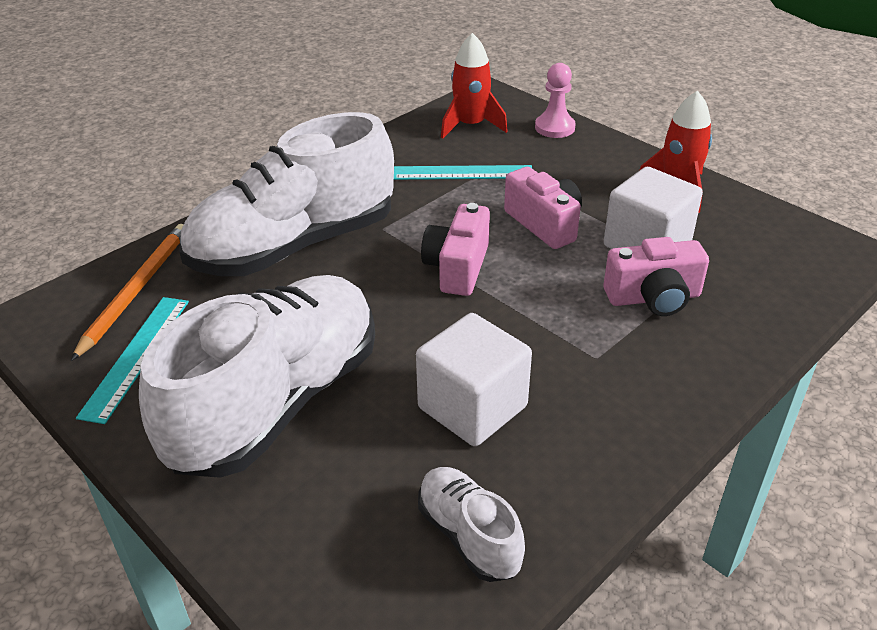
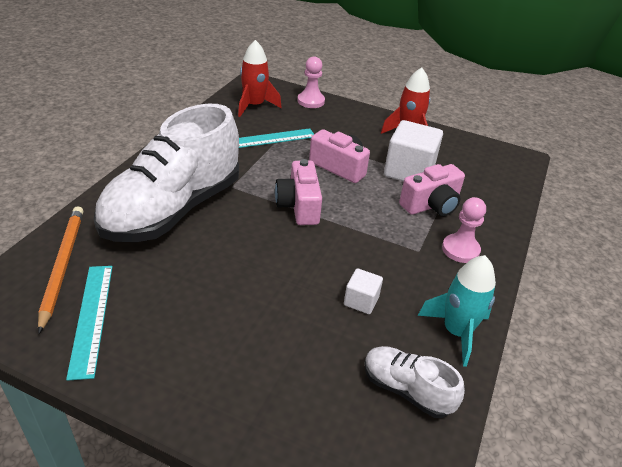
camera: 25 degrees left, 0 degrees up
(278, 402) = (224, 328): white shoe -> none
(472, 407) = (361, 301): white cube -> white cube, size x0.51
(586, 479) = (456, 332): none -> turquoise rocket
(662, 368) = (460, 250): none -> pink pawn

